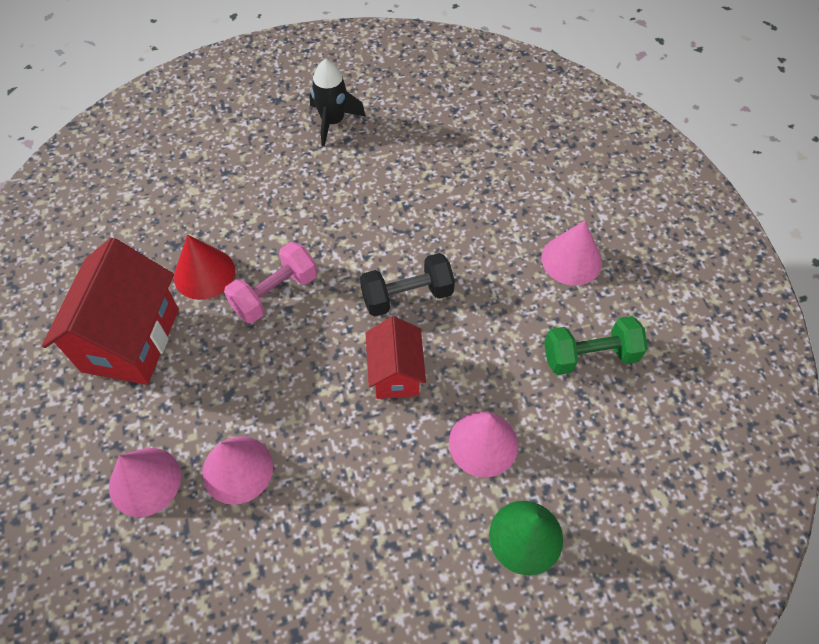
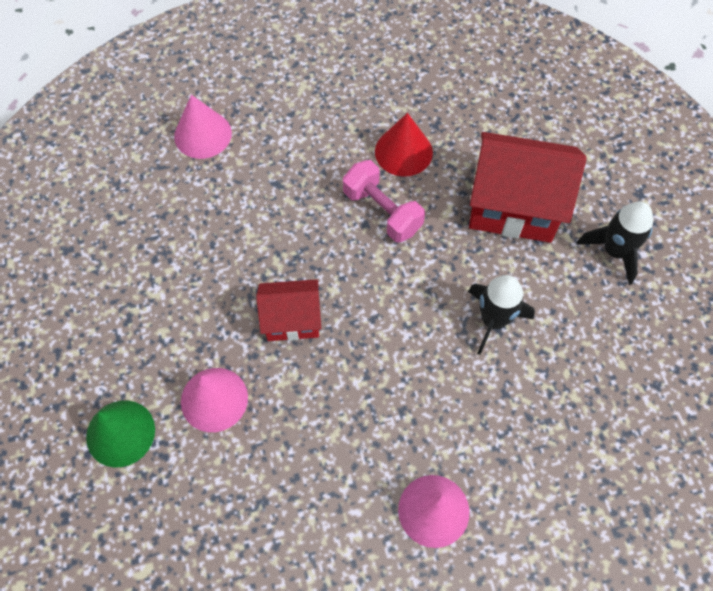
camera: 90 degrees right, 5 degrees up
(131, 340) = (332, 106): red house -> red house (513, 208)
(237, 469) = (207, 197): pink cone -> none
(397, 209) = (493, 320): none -> black rocket
(407, 296) = (381, 330): black dumbbell -> none
(590, 355) = (307, 517): green dumbbell -> none

